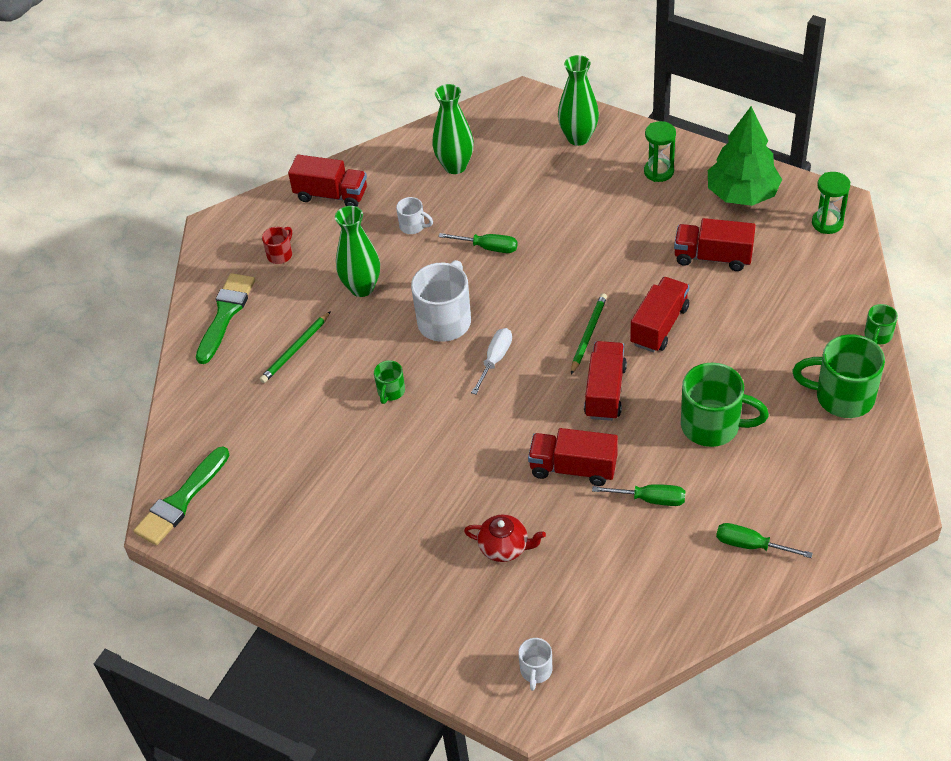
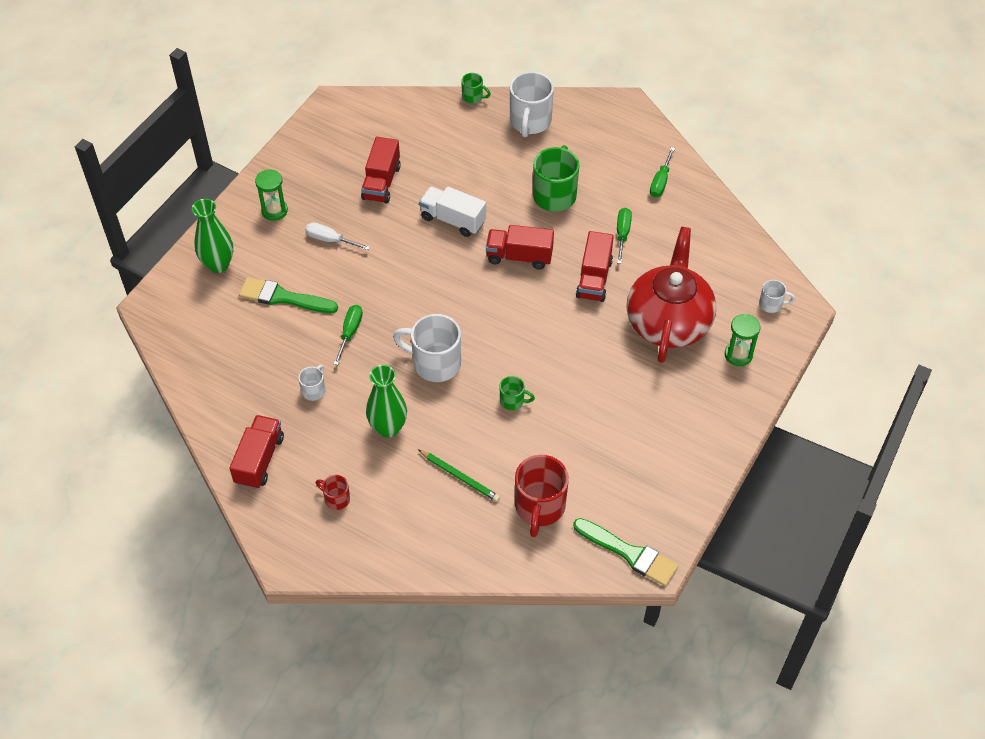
camera: 95 degrees left, 5 degrees up
(225, 314) = (410, 540): green brush -> green brush (283, 297)
(249, 419) = (539, 507): none -> red mug
(455, 166) = (238, 358): green vase -> none
(495, 360) = (482, 327): white screwdriver -> white screwdriver (330, 240)
(504, 547) = (668, 322): red teapot -> red teapot, size x2.29
(588, 334) = (458, 265): green pencil -> none
(659, 326) = (453, 220): red truck -> white truck
(742, 194) = (312, 159): green tree -> none
(827, 223) = (353, 112): green hourglass -> green hourglass (738, 355)
(842, 397) = (530, 122): green mug -> white mug

